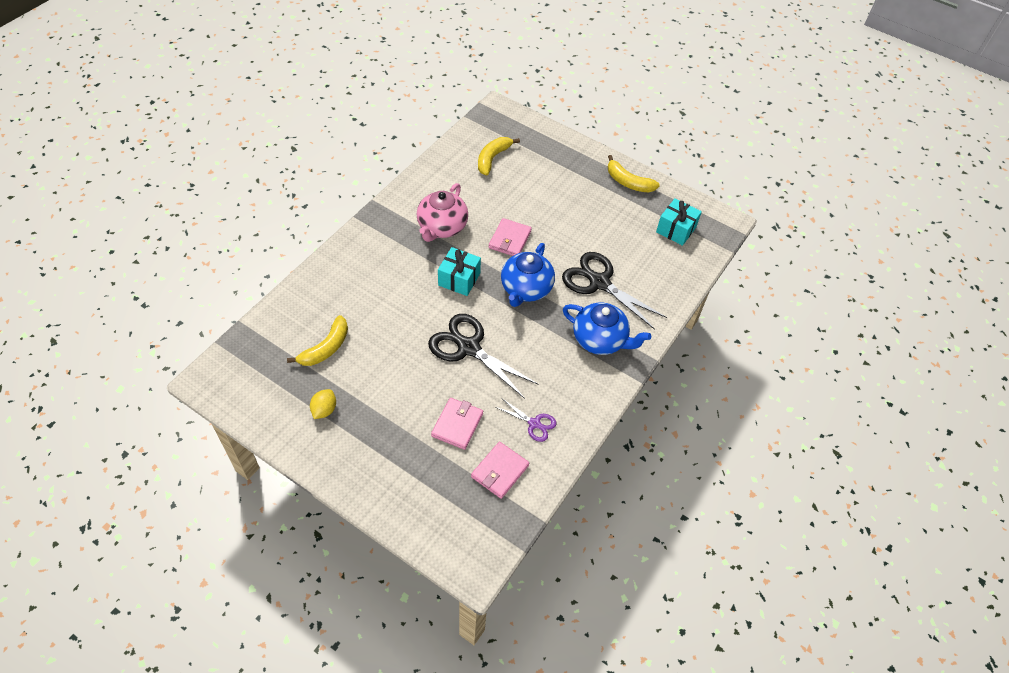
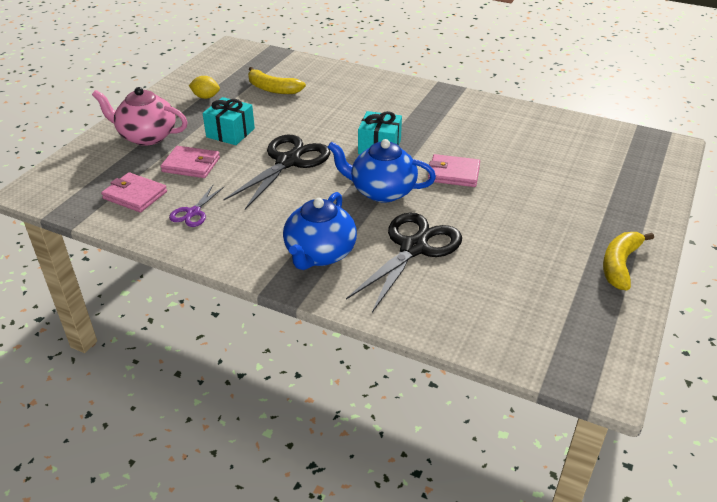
camera: 85 degrees right, 15 degrees down
(442, 227) = (449, 129): pink teapot -> pink teapot (146, 136)
(492, 158) = (580, 150): yellow banana -> none
(676, 230) = (551, 319): turquoise gift -> turquoise gift (230, 133)

